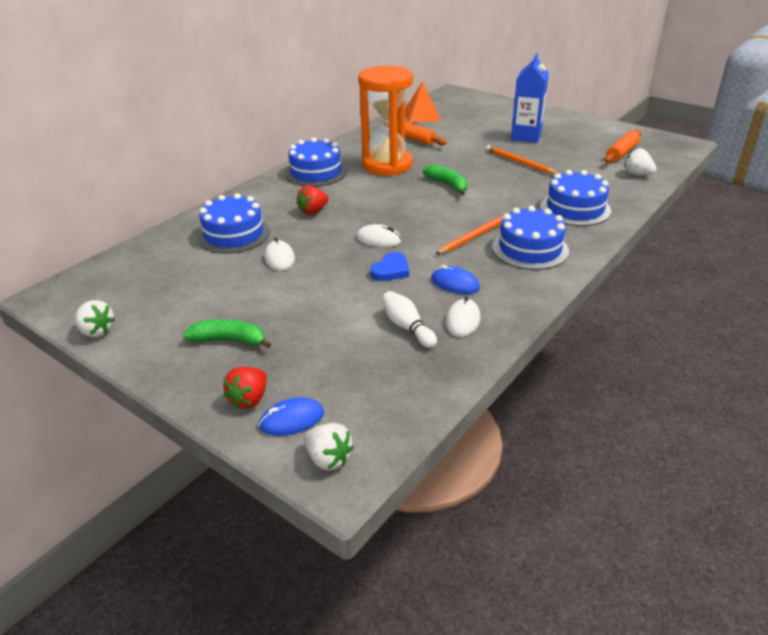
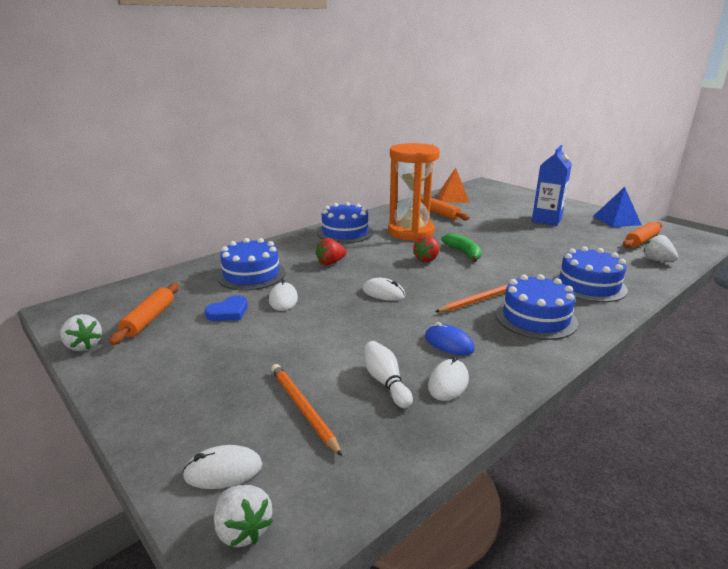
camera: 10 degrees right, 10 degrees down
(149, 296) = (149, 319): none -> orange rolling pin
(229, 340) = (200, 371): green banana -> none
(249, 399) = (189, 438): red strawberry -> red strawberry (427, 259)
(292, 419) = (223, 470): blue mouse -> white mouse
(391, 270) = (386, 322): blue heart -> blue heart (228, 312)
(519, 162) = (537, 240): orange pencil -> orange pencil (303, 408)
(596, 130) = (616, 220): none -> blue pyramid

